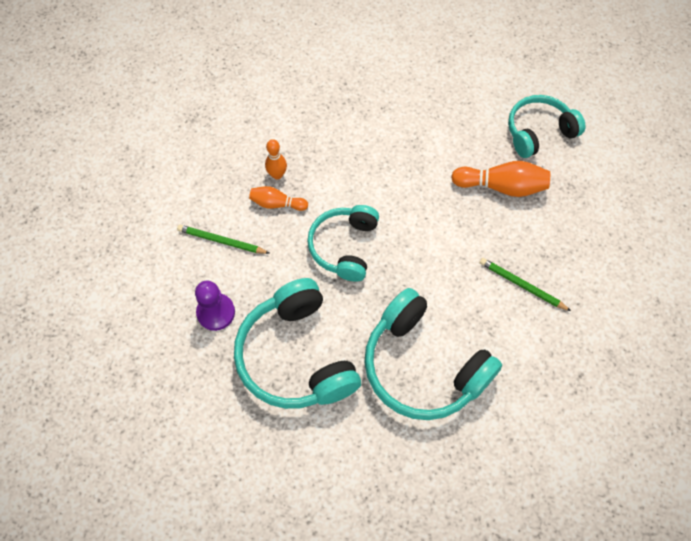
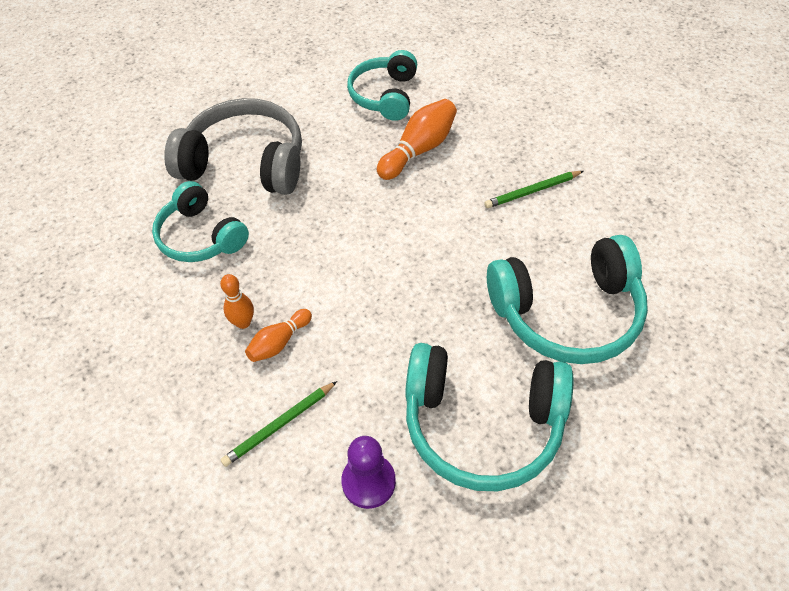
camera: 55 degrees left, 10 degrees down
(344, 247) = (383, 307): turquoise headphones -> turquoise headphones (201, 236)
(402, 90) = (245, 163): none -> grey headphones

